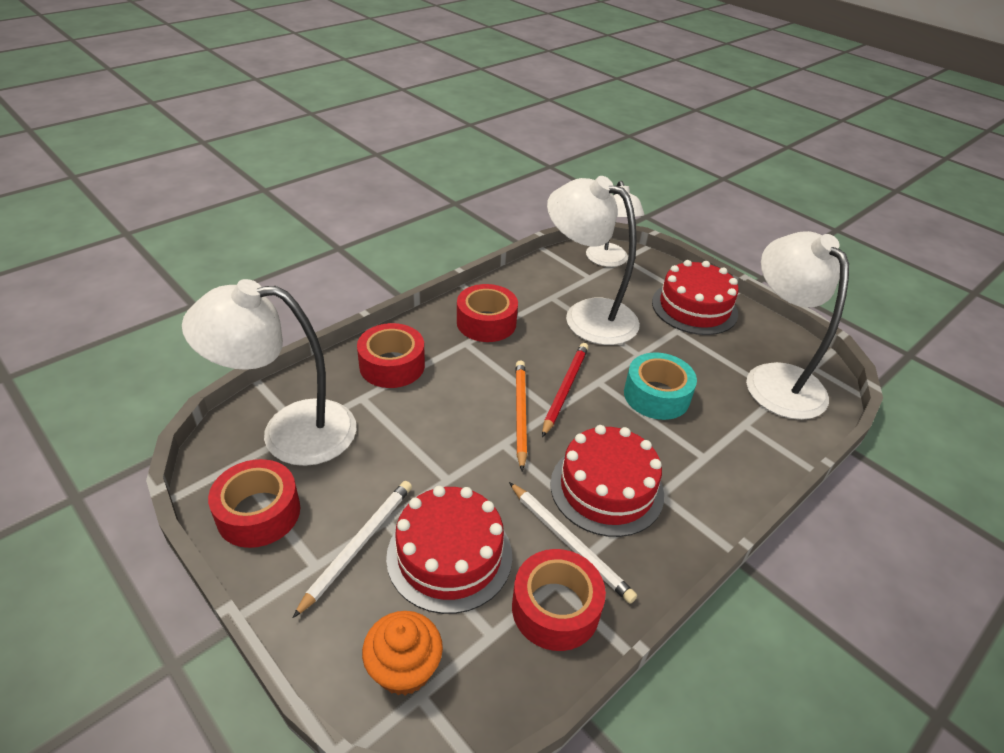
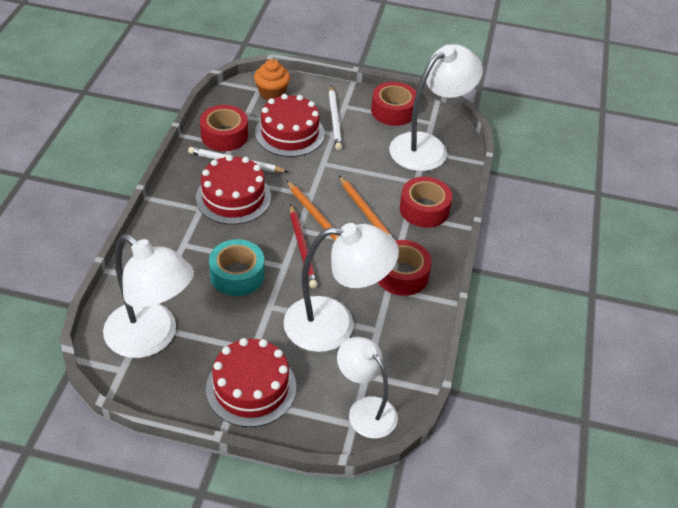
camera: 145 degrees right, 5 degrees up
(458, 391) = (366, 213): none -> orange pencil

